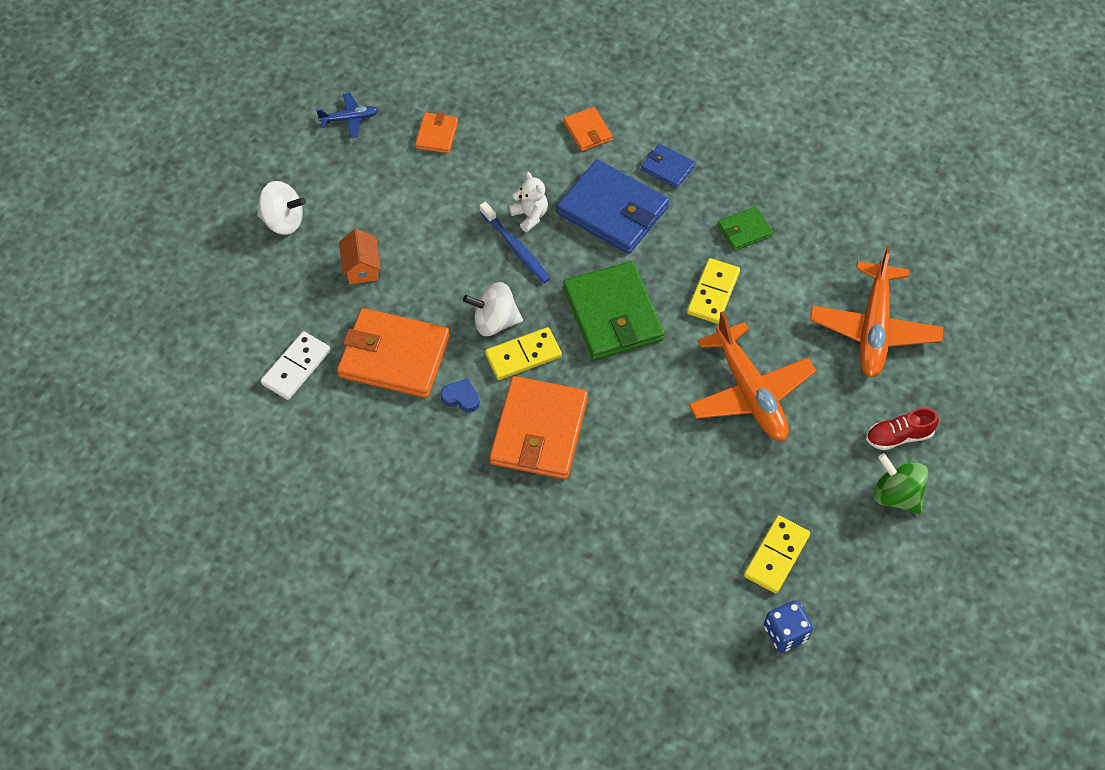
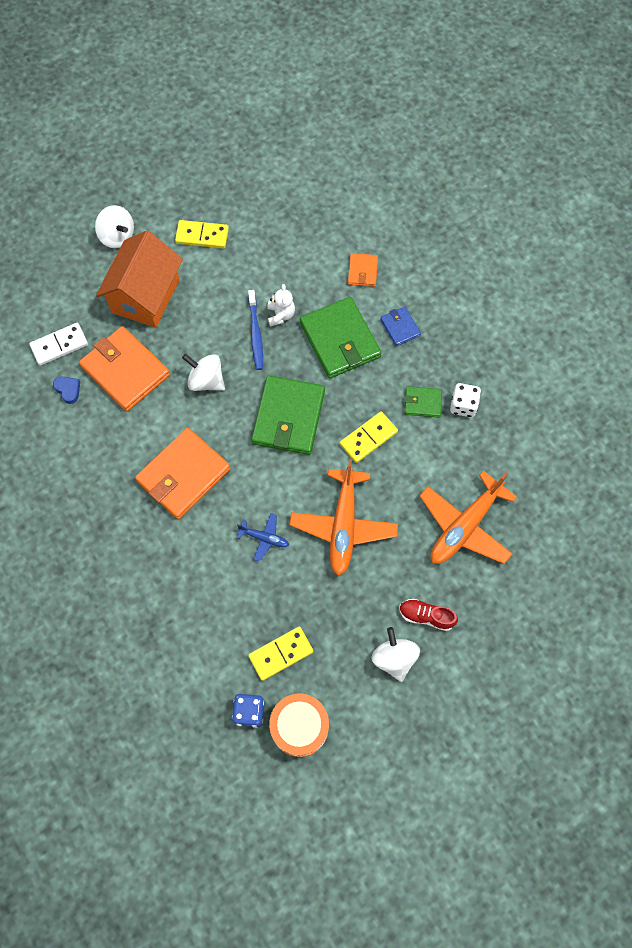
camera: 30 degrees right, 10 degrees up
(350, 119) = (207, 183): blue plane -> blue plane (264, 538)
(362, 268) = (146, 296): orange house -> orange house, size x2.19
(437, 135) = (257, 223): orange wallet -> none
(461, 398) = (149, 423): blue heart -> blue heart (68, 390)
(523, 355) = (209, 415): yellow domino -> yellow domino (202, 236)
(612, 210) = (340, 340): blue wallet -> green wallet
(788, 213) = (463, 405): none -> white dice
(849, 618) = (299, 727): none -> orange drum
(896, 495) = (394, 658): green spinning top -> white spinning top

